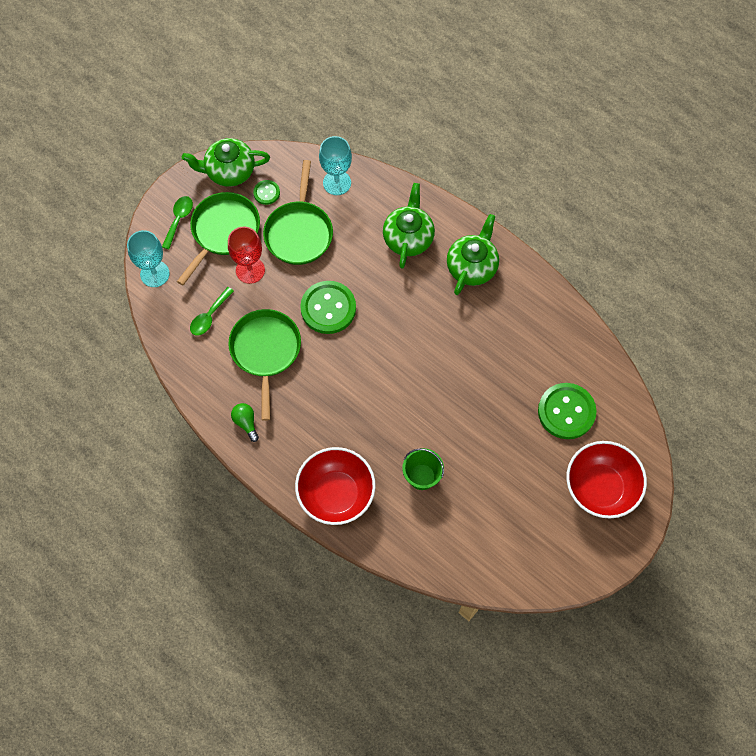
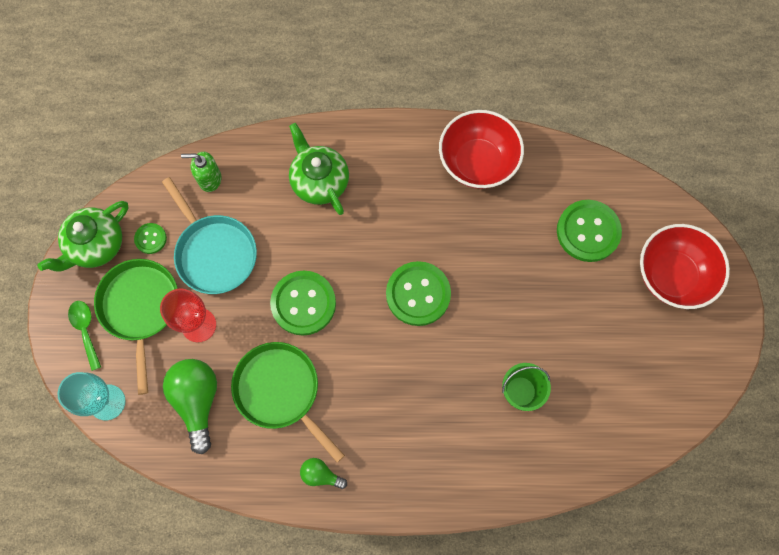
camera: 40 degrees left, 5 degrees up
(209, 316) = (197, 401): green spoon -> green light bulb
(299, 232) = (214, 253): green pan -> turquoise pan
(336, 494) = (460, 472): red bowl -> red bowl (477, 162)
(337, 183) = (210, 179): turquoise goblet -> green soap dispenser
(409, 361) = (418, 294): none -> green button
(472, 266) = (398, 164): green teapot -> none

